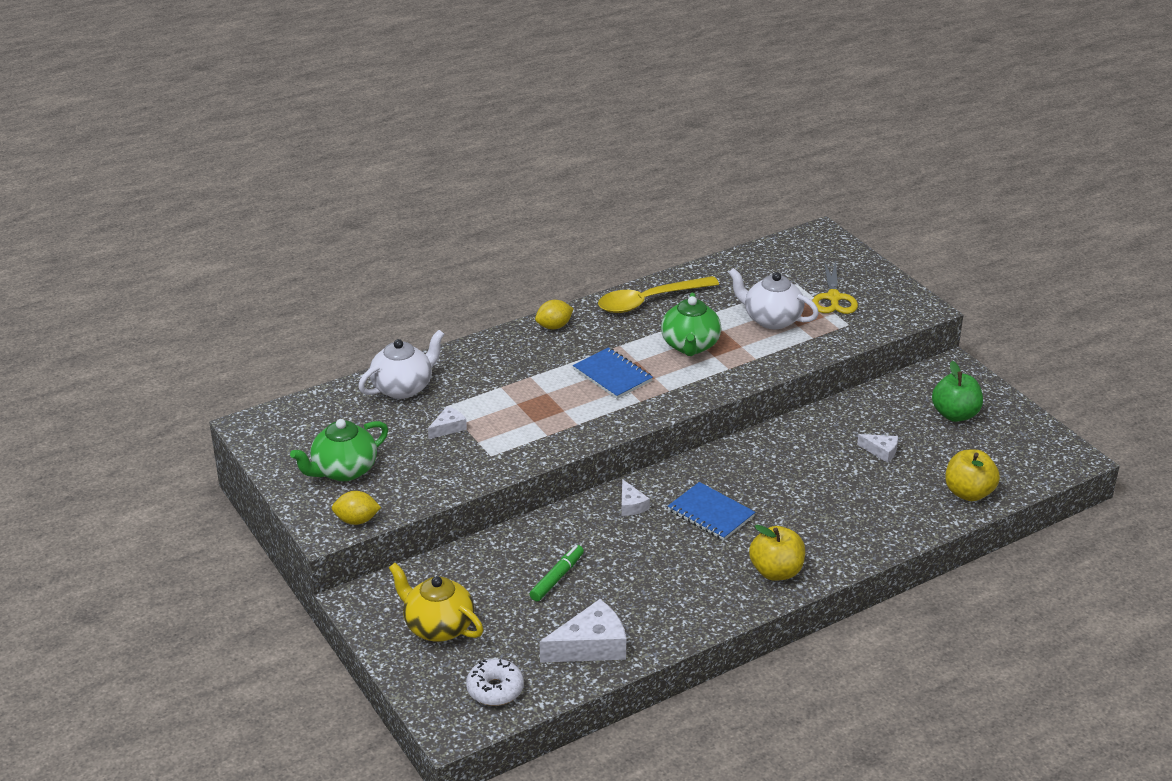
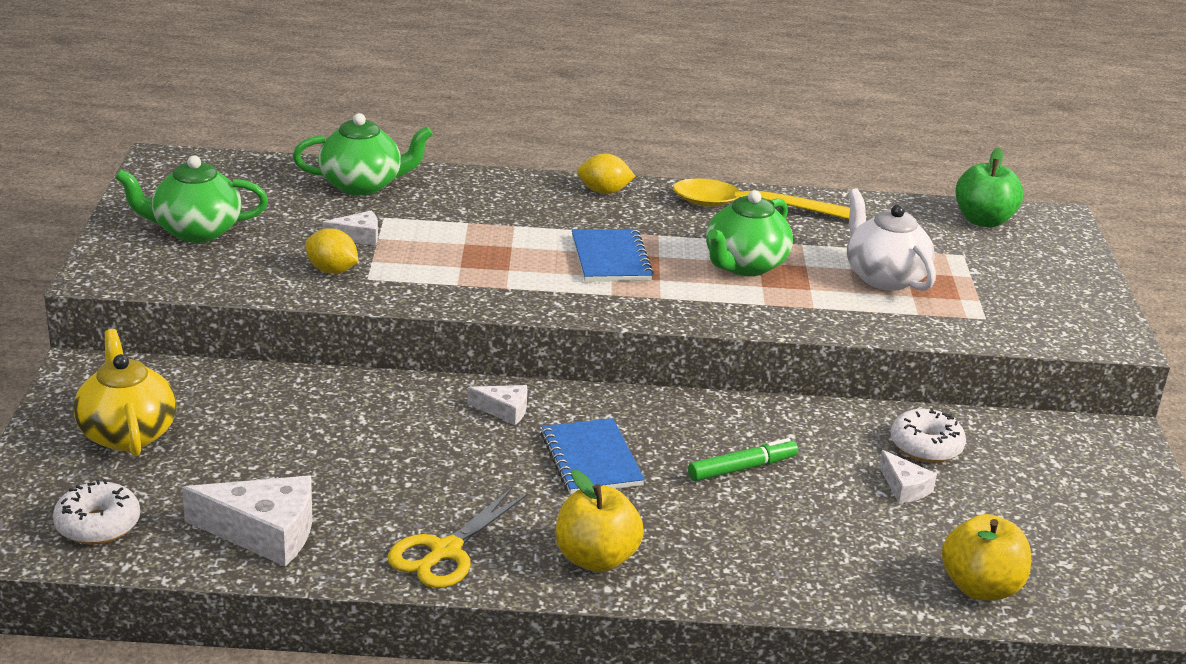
camera: 30 degrees right, 5 degrees down
(357, 520) = (142, 279): yellow lemon -> yellow lemon (332, 270)
(403, 387) = (362, 185): white teapot -> green teapot
(557, 578) = (321, 445): green marker -> green marker (742, 468)
(631, 505) = (504, 410): white cheese -> white cheese turned 90 degrees counterclockwise
(833, 298) = (996, 285): yellow scissors -> yellow scissors (445, 551)
(868, 420) = (925, 446): none -> white donut
(955, 414) = (1063, 489): green apple -> green apple (983, 220)

